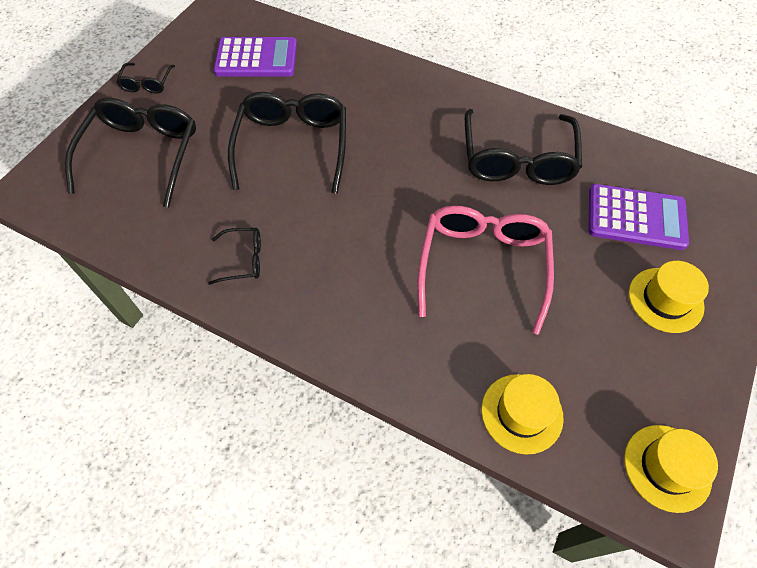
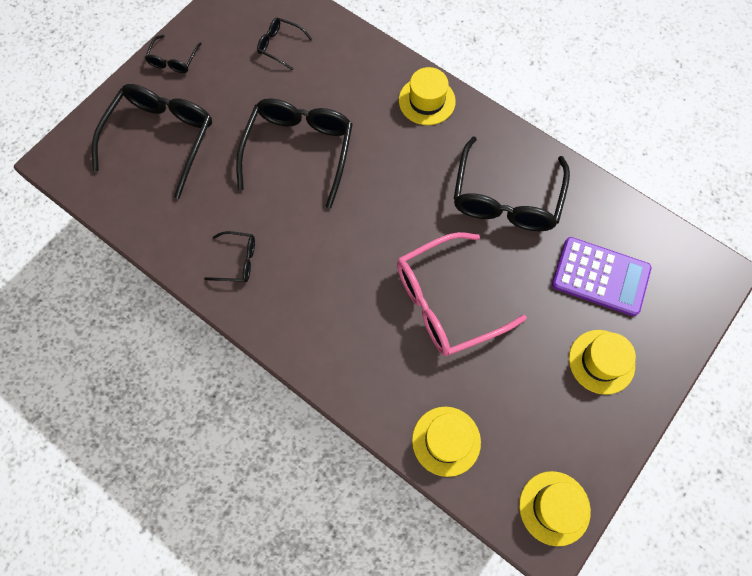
camera: 10 degrees right, 10 degrees up
(256, 58) = (280, 46): purple calculator -> black glasses
(414, 86) = (427, 101): none -> yellow hat
(483, 266) = (446, 301): pink glasses -> pink glasses turned 135 degrees counterclockwise

